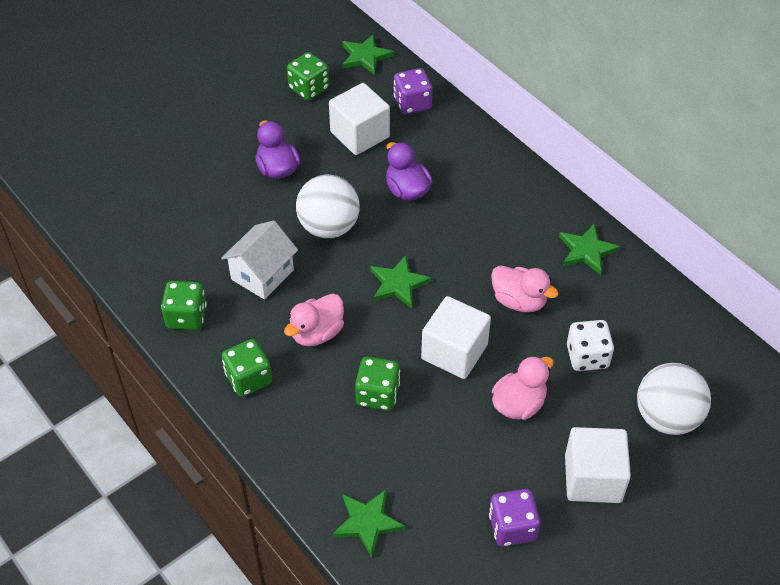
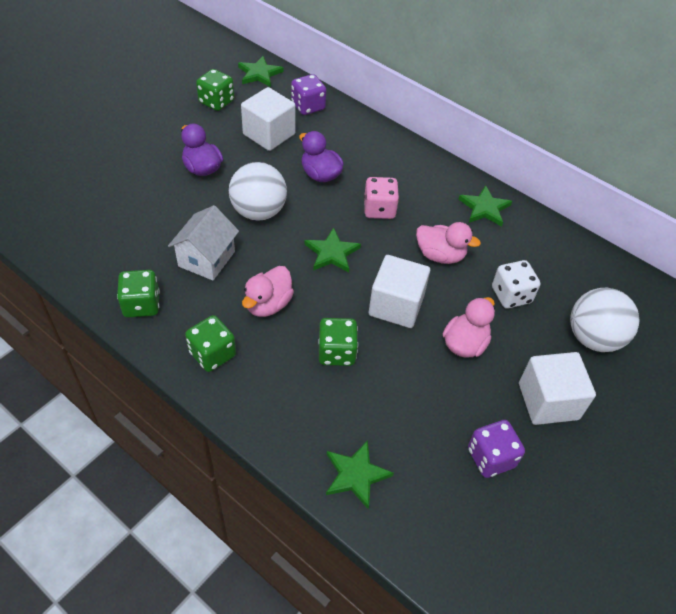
camera: 15 degrees left, 0 degrees up
(464, 239) = (379, 209): none -> pink dice

